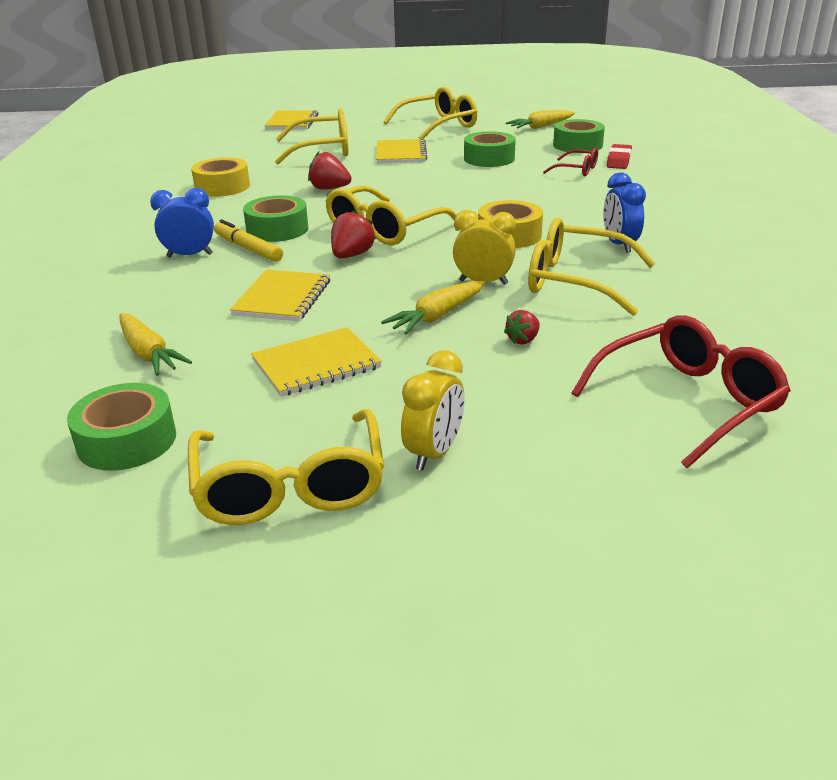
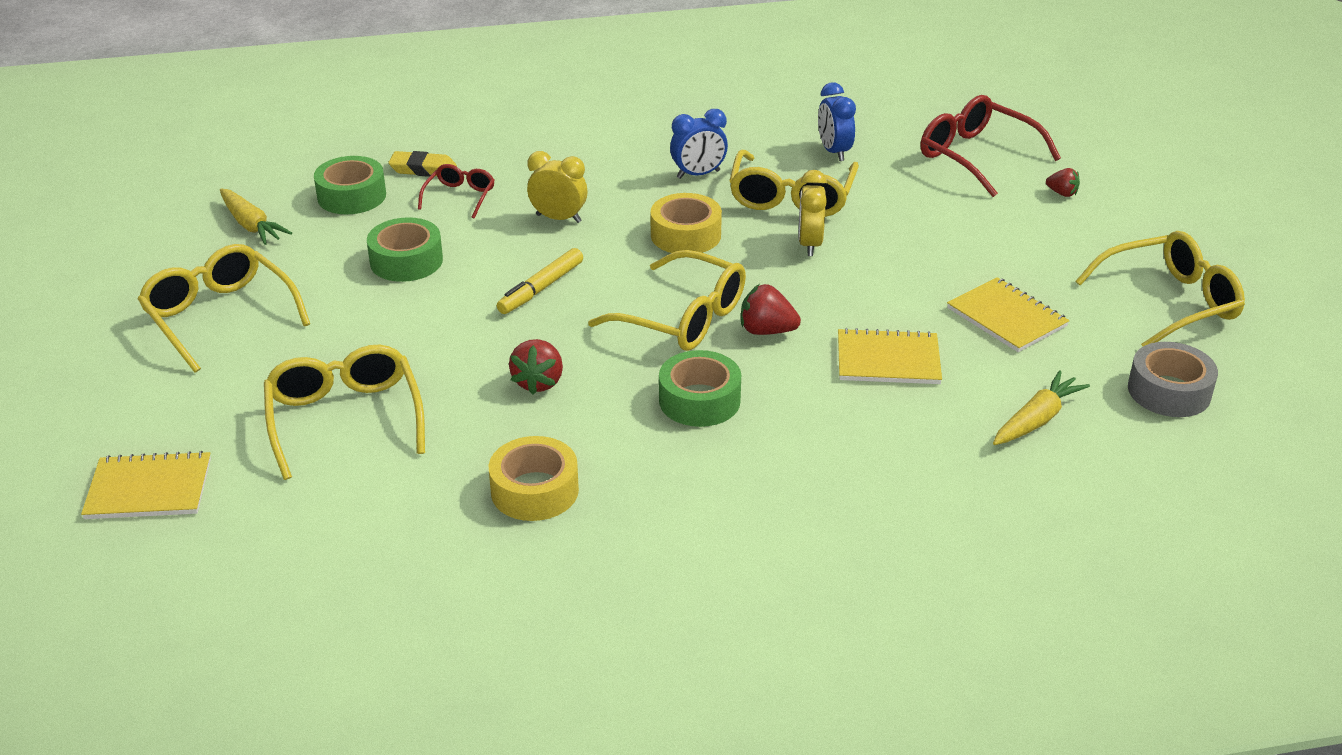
camera: 100 degrees left, 5 degrees up
(127, 440) = (1169, 391): green tape -> grey tape
(190, 255) = (799, 455): blue clock -> blue clock (834, 152)
(248, 248) = (766, 412): yellow marker -> yellow marker (541, 288)
(401, 153) = (374, 338): yellow notebook -> none
(434, 453) = (1096, 249): yellow clock -> yellow clock (558, 218)
(437, 316) = (891, 264): yellow carrot -> none
(523, 340) = (916, 220): red strawberry -> red strawberry (1062, 193)
(618, 161) = (423, 169): red eraser -> yellow eraser

